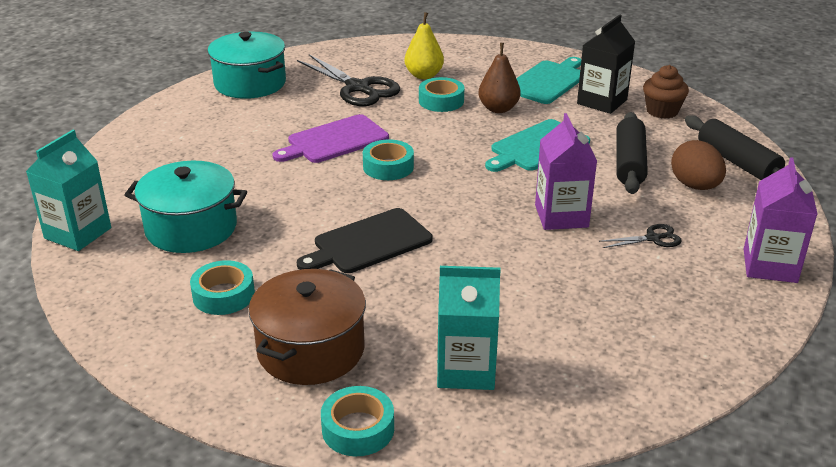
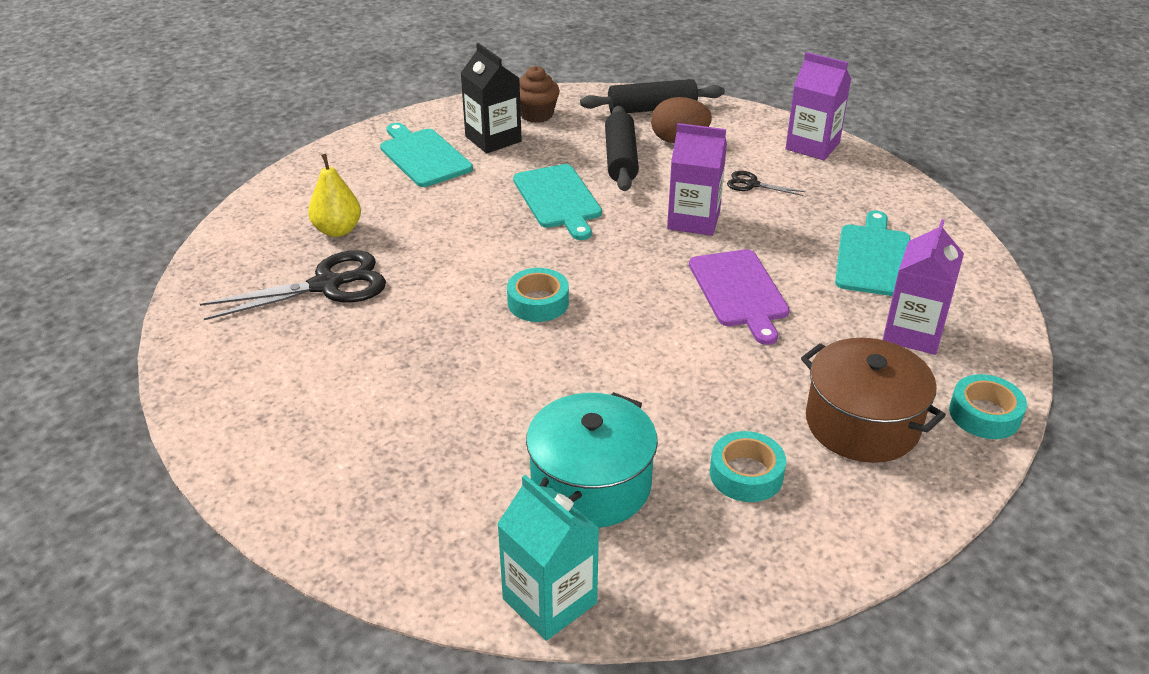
camera: 70 degrees left, 5 degrees up
(250, 83) = (231, 375): turquoise pot -> none
(334, 141) = (450, 330): purple cutting board -> purple cutting board (739, 291)
(368, 243) = (687, 348): black cutting board -> none
(441, 101) = (412, 233): turquoise tape -> none
(466, 370) = (913, 333): turquoise carton -> purple carton
(498, 109) = (460, 201): brown pear -> none
(581, 330) = (873, 258): none -> turquoise cutting board
(629, 163) = (620, 159): black rolling pin -> black rolling pin turned 60 degrees clockwise
(653, 238) = (751, 184): black scissors -> black scissors turned 75 degrees counterclockwise

